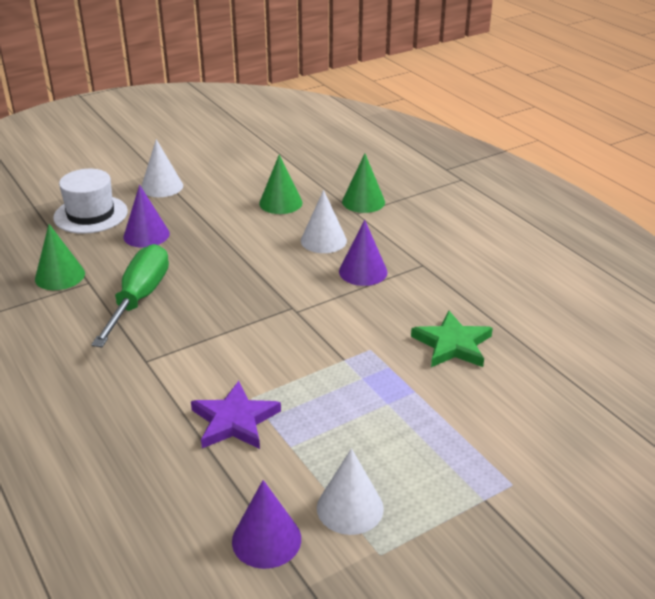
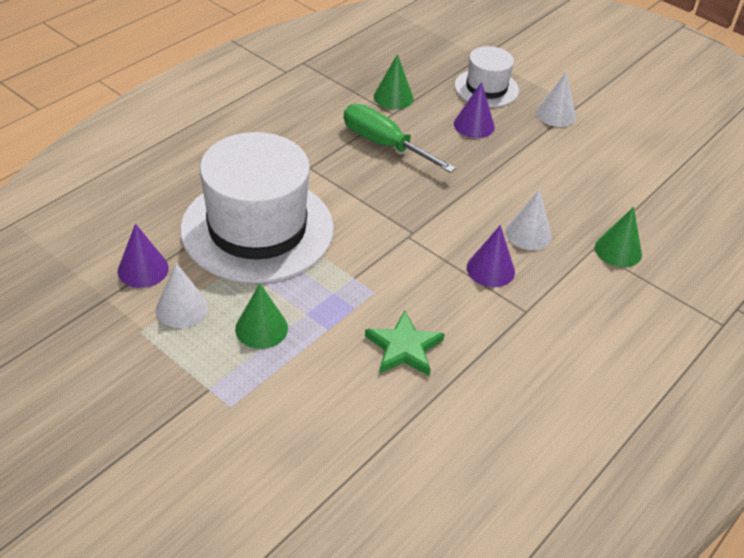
camera: 70 degrees right, 10 degrees up
(139, 298) = (384, 144): green screwdriver -> green screwdriver turned 135 degrees counterclockwise
(235, 420) = (257, 228): purple star -> white hat
(280, 203) = (577, 193): green cone -> green cone (261, 328)

